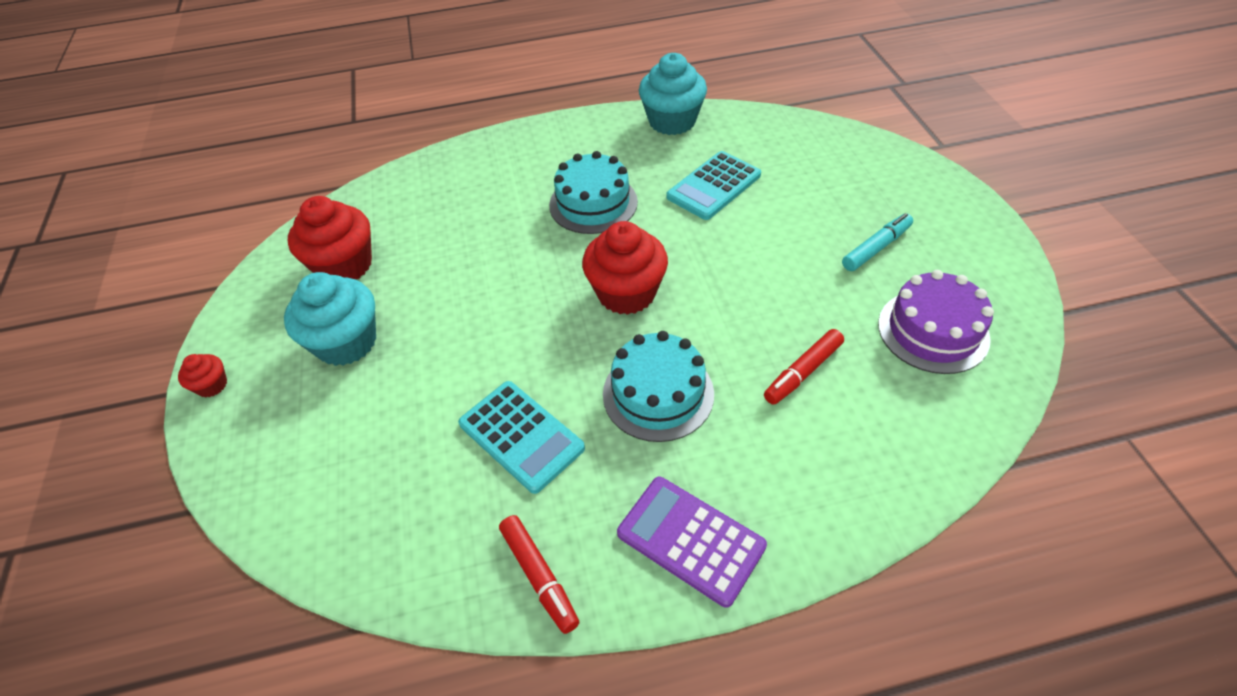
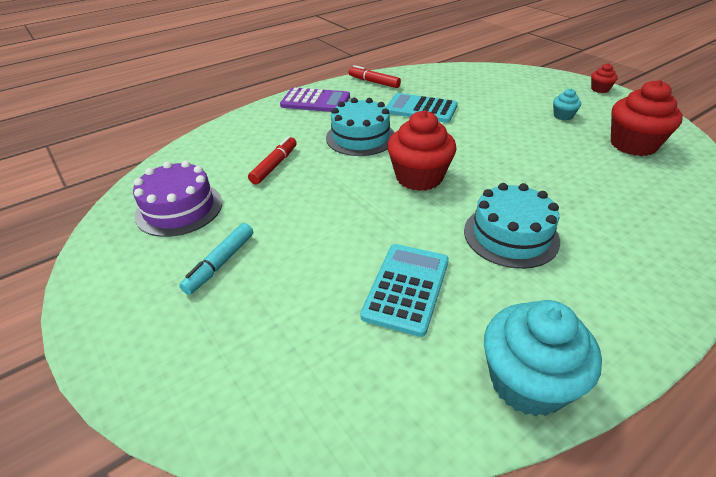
camera: 155 degrees right, 10 degrees down
(346, 342) = (563, 116): turquoise cupcake -> turquoise cupcake, size x0.48

